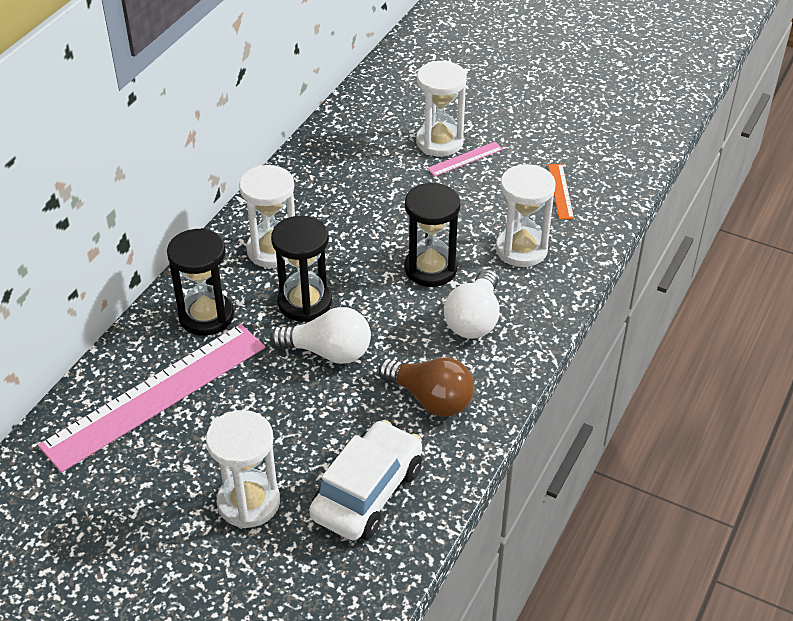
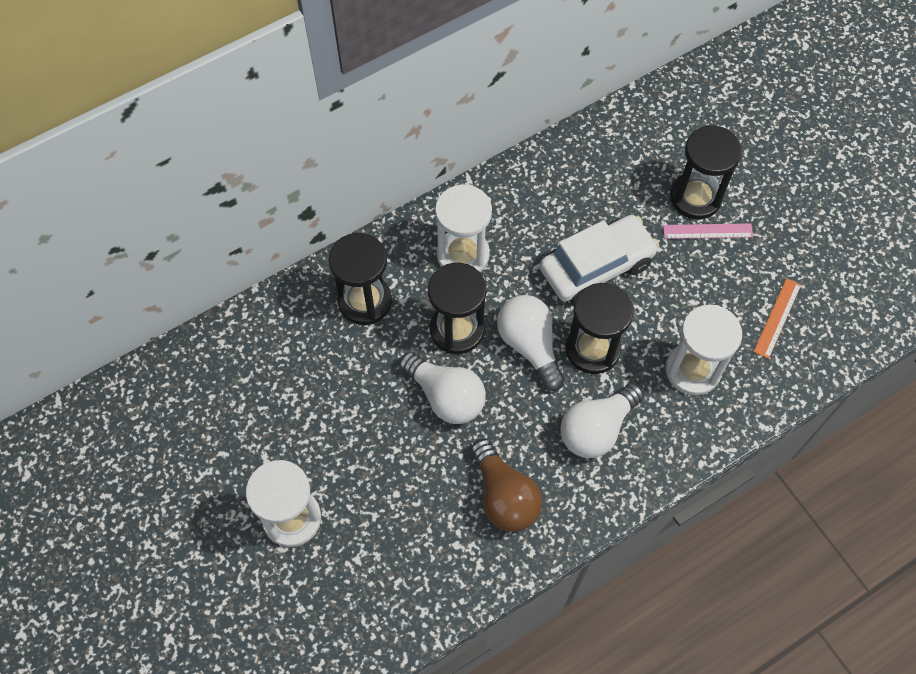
camera: 30 degrees right, 20 degrees up
(155, 395) = (278, 365): pink ruler -> none
(367, 492) = (392, 564): white car -> white car (596, 266)
(376, 288) = (530, 345): none -> white light bulb
(439, 142) = (695, 197): white hourglass -> black hourglass

